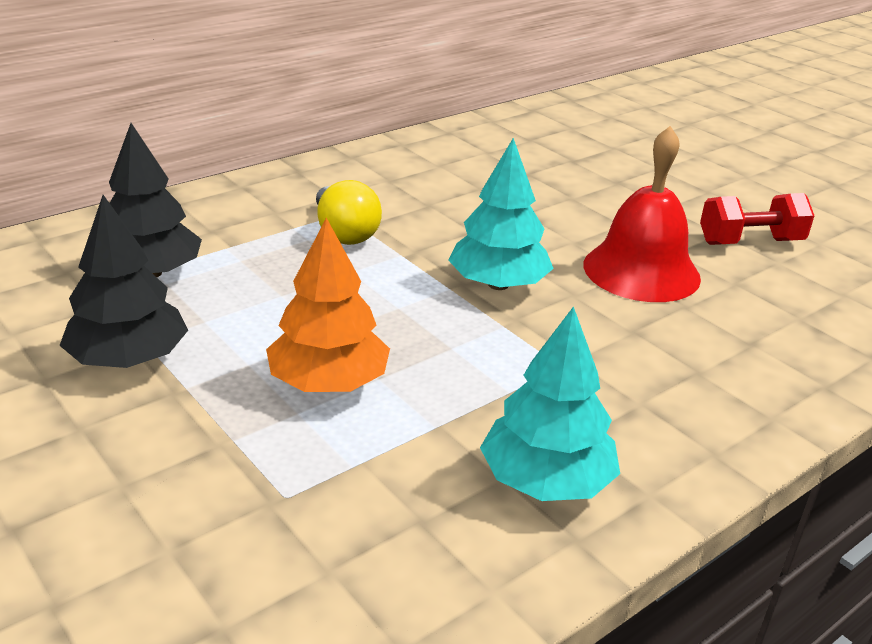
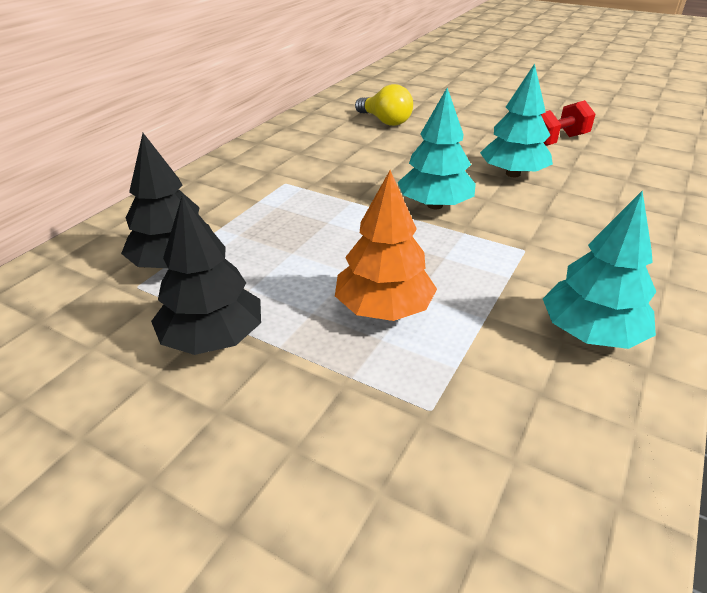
camera: 20 degrees left, 5 degrees up
(344, 233) = (299, 196): yellow light bulb -> yellow light bulb (385, 121)
(641, 271) = (513, 174): red bell -> turquoise tree

